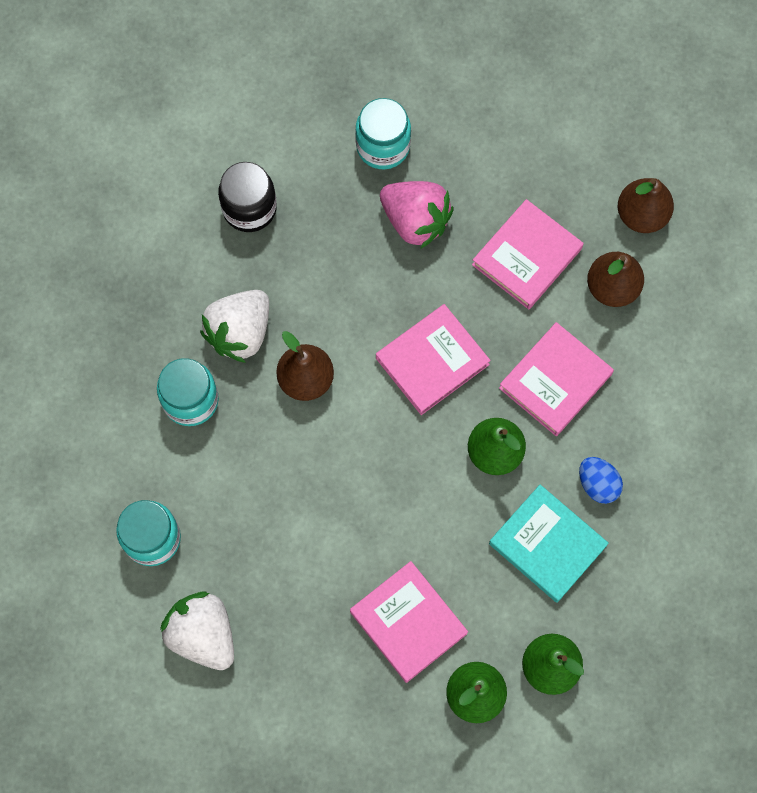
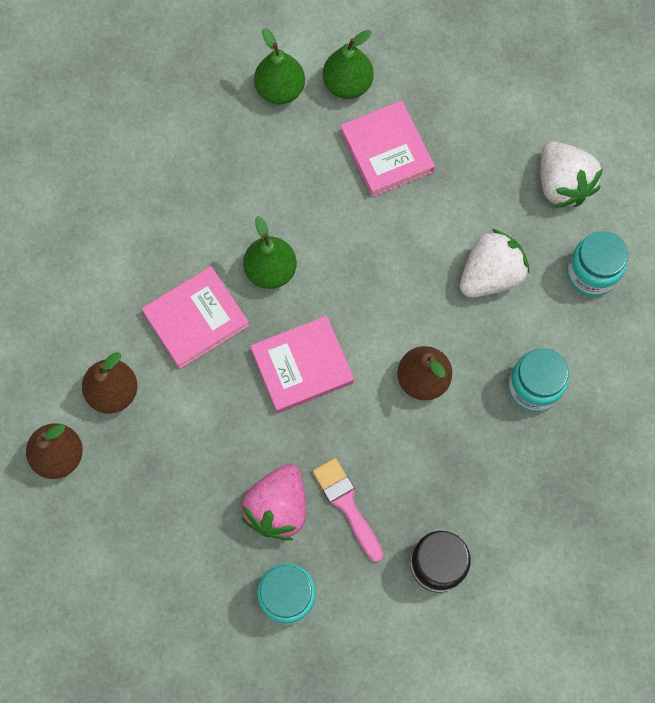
camera: 165 degrees left, 0 degrees up
(240, 332) = (474, 440): white strawberry -> white strawberry (490, 275)
(349, 240) = (347, 505): none -> pink brush
(415, 221) = (278, 508): pink strawberry -> pink strawberry turned 120 degrees counterclockwise
(527, 257) = (182, 443): pink book -> none
(547, 545) = (250, 183): turquoise book -> none
(598, 484) = (190, 221): blue egg -> none

